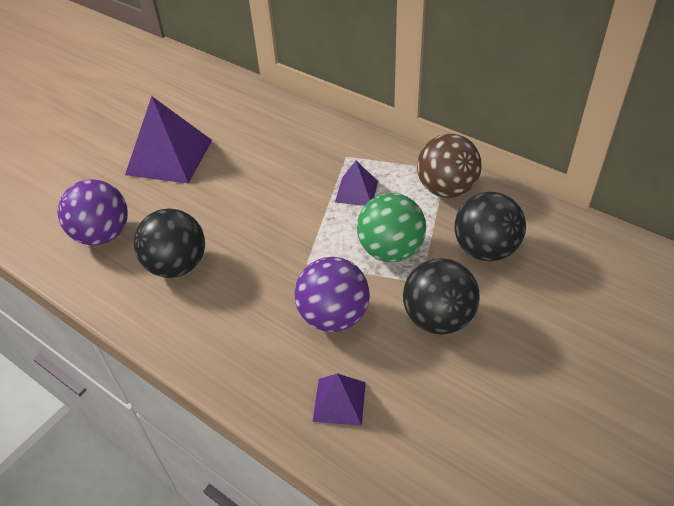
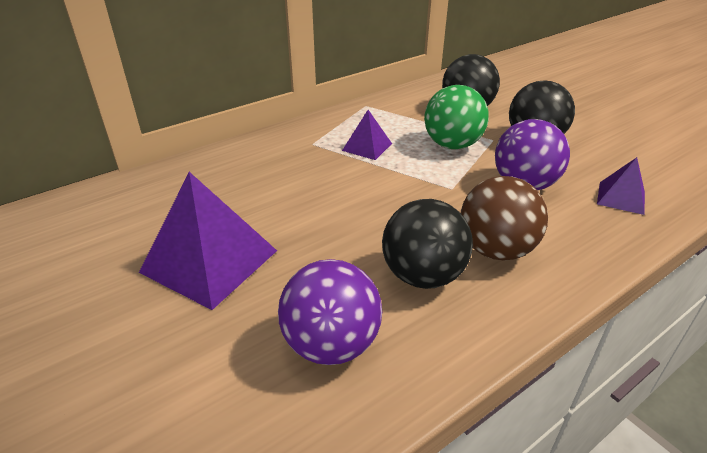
camera: 75 degrees left, 10 degrees down
(446, 189) = (390, 109): brown ball -> brown ball (495, 250)

